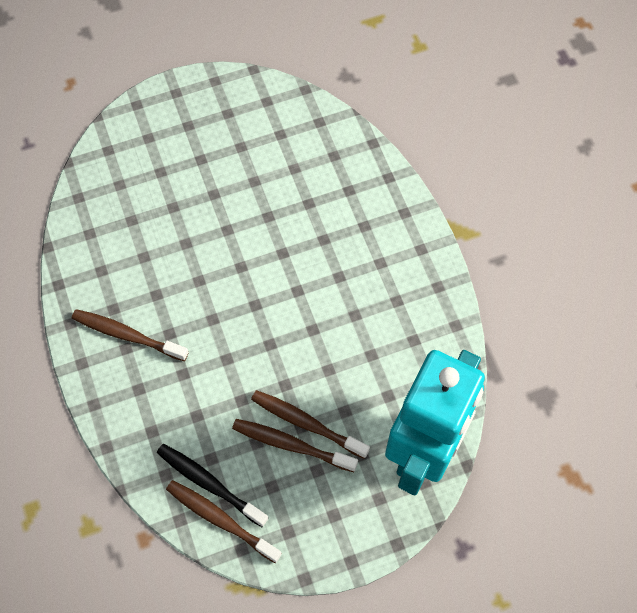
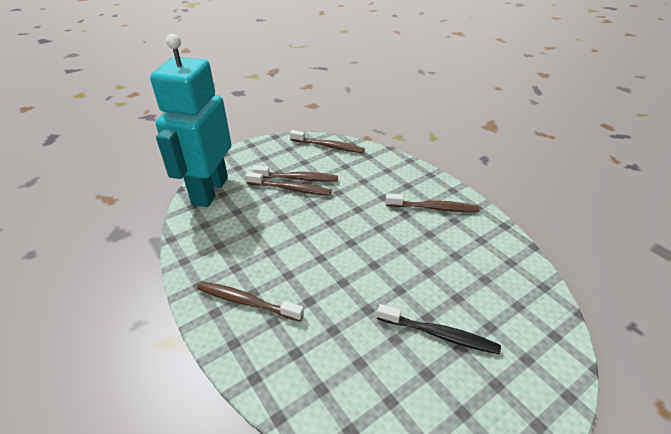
camera: 165 degrees right, 25 degrees down
(210, 484) = (341, 157): black toothbrush -> black toothbrush (439, 334)
(387, 252) = (247, 302): none -> brown toothbrush

